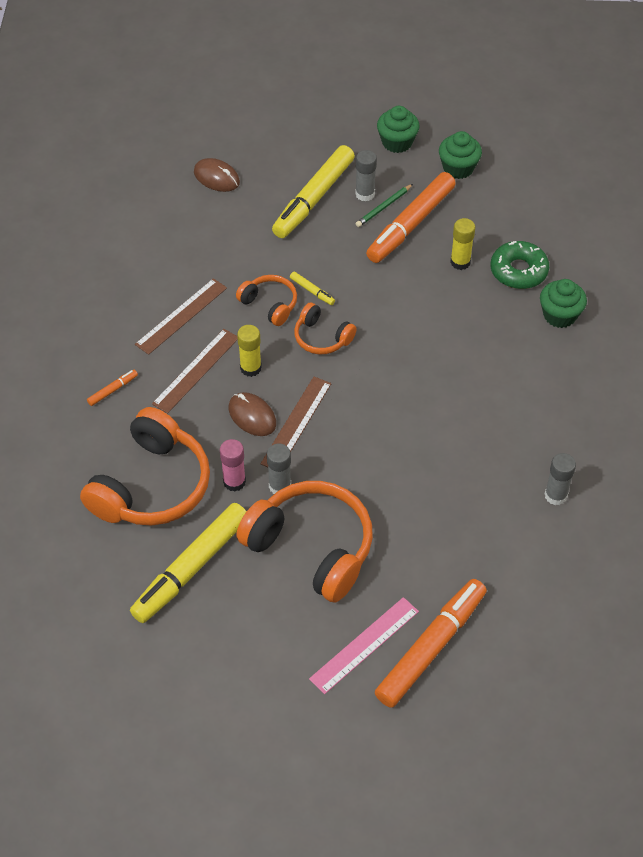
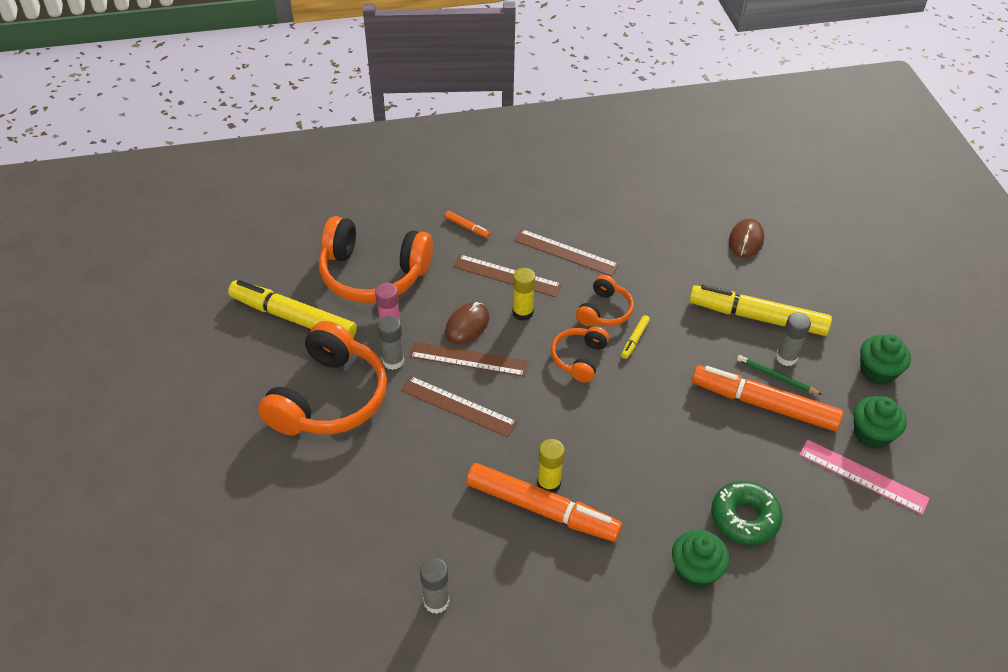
camera: 75 degrees right, 5 degrees down
(352, 442) = (458, 406): none -> brown ruler
(364, 645) = (229, 458): pink ruler -> pink ruler (863, 476)
(430, 648) = (230, 513): orange marker -> orange marker (541, 508)
(460, 262) = (731, 459): yellow glue stick -> yellow glue stick (548, 484)

